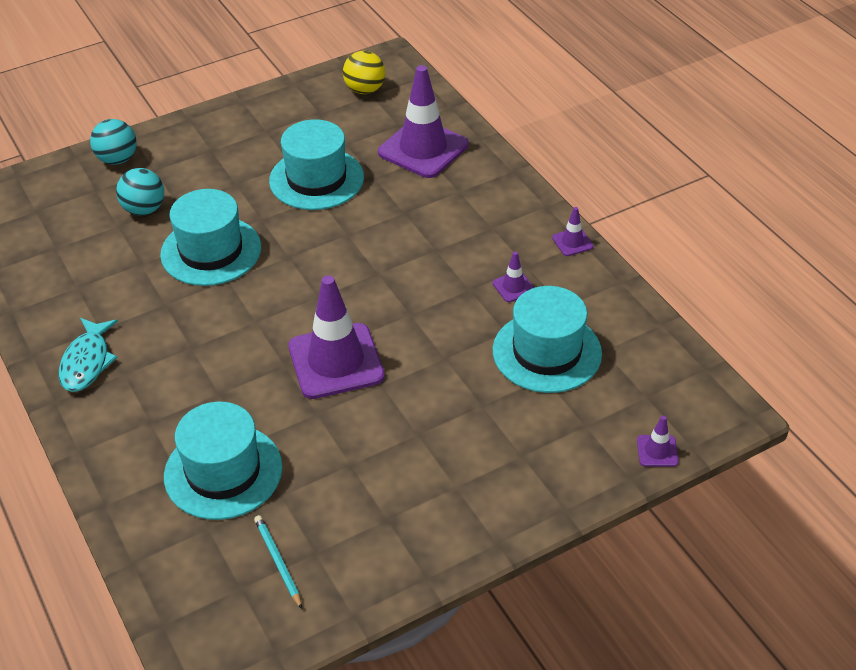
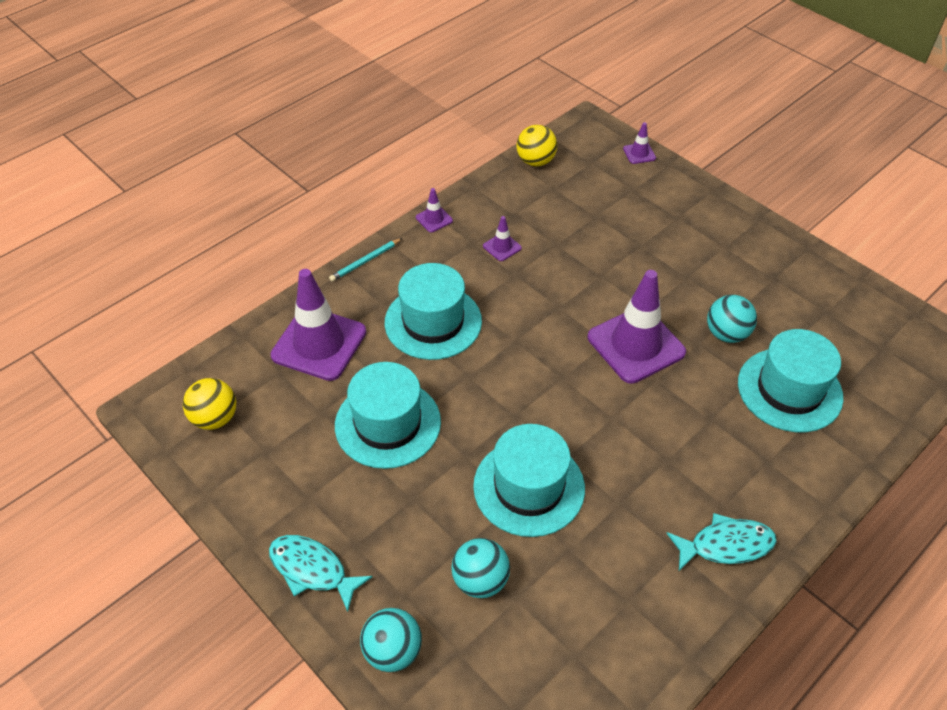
camera: 105 degrees left, 5 degrees up
(202, 128) = (312, 570): none -> turquoise fish
(278, 562) = (848, 331): turquoise pencil -> turquoise pencil (365, 261)
(320, 442) = (726, 334): none -> turquoise ball
(547, 352) = (569, 218): turquoise hat -> turquoise hat (433, 322)
(658, 344) = (535, 161): none -> yellow ball

